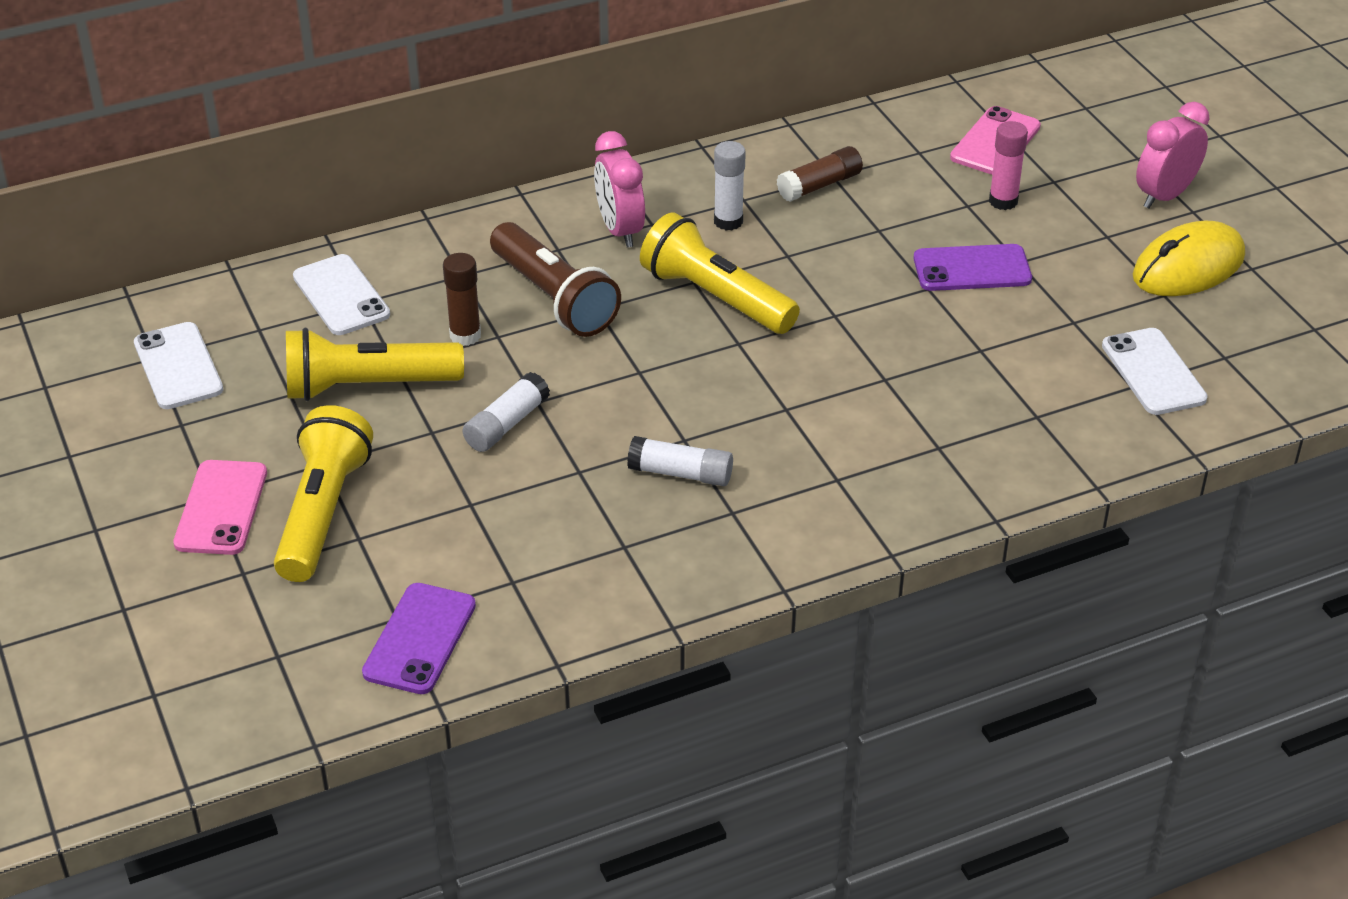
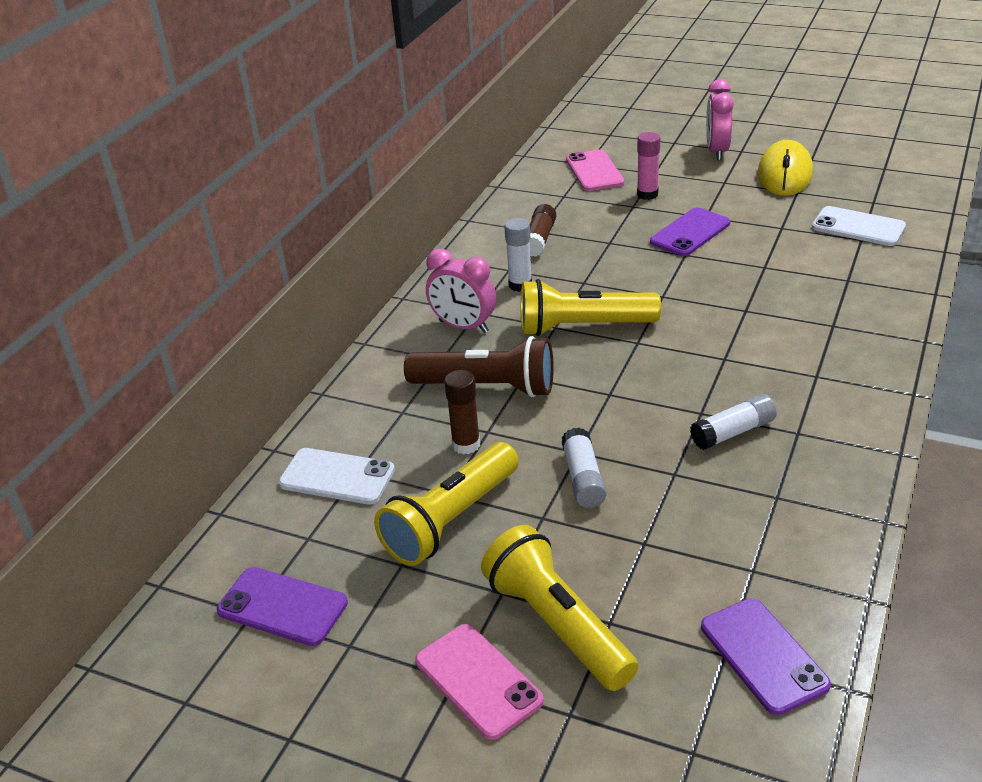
camera: 40 degrees left, 5 degrees down
(178, 366) = (282, 607): white phone -> purple phone

